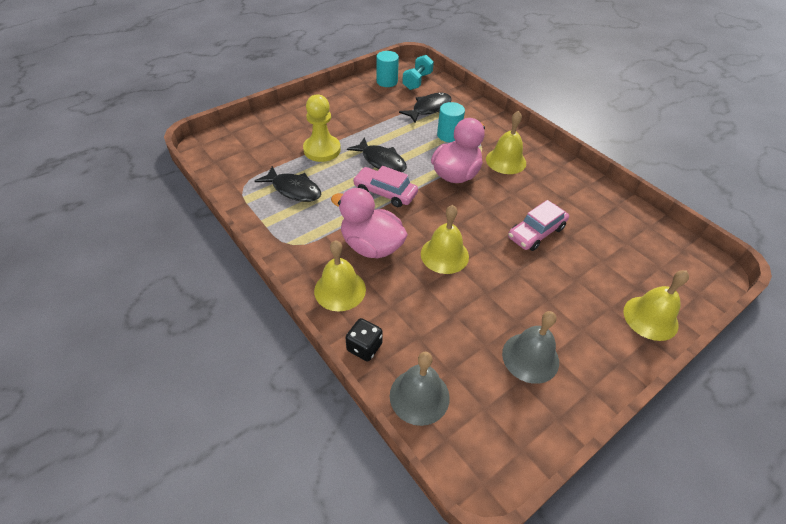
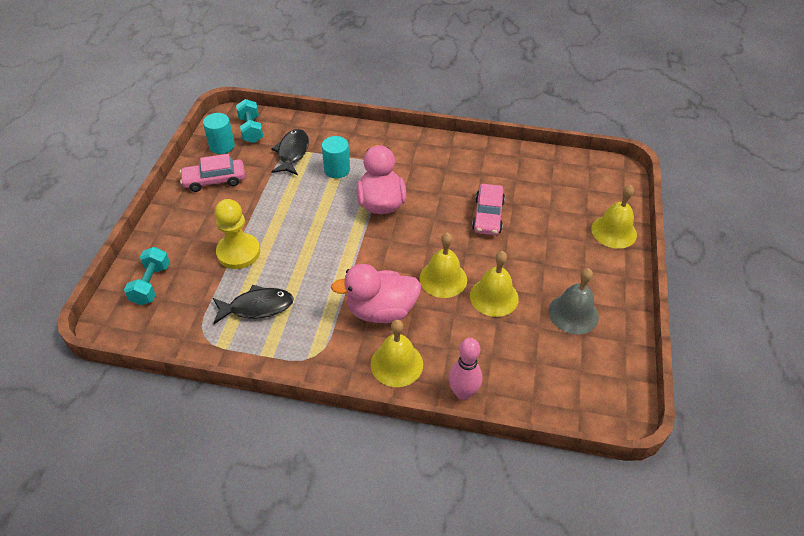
camera: 40 degrees left, 0 degrees up
(251, 138) = (151, 284): none -> turquoise dumbbell
(364, 347) = (463, 392): black dice -> pink bowling pin
(381, 161) = (306, 230): black fish -> none
(385, 192) = (341, 257): pink car -> pink car (214, 180)
(419, 396) = (535, 396): grey bell -> none
(506, 161) = (406, 166): yellow bell -> yellow bell (494, 297)

